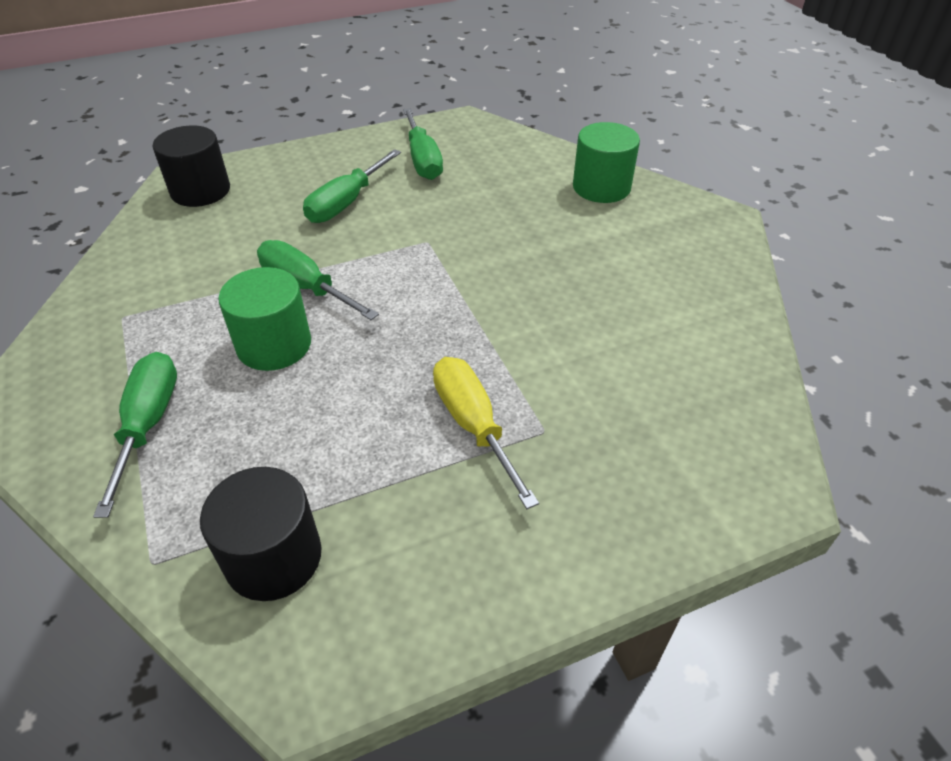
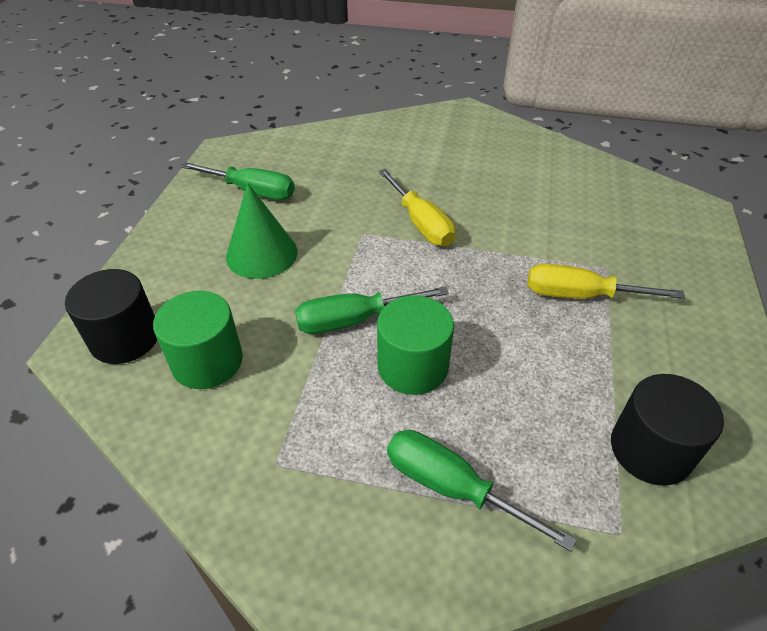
camera: 55 degrees left, 0 degrees up
(346, 203) = (262, 254): green screwdriver -> green cone
(479, 269) = (421, 223): none -> yellow screwdriver
(601, 187) = (385, 135): green cylinder -> green cylinder (207, 361)

